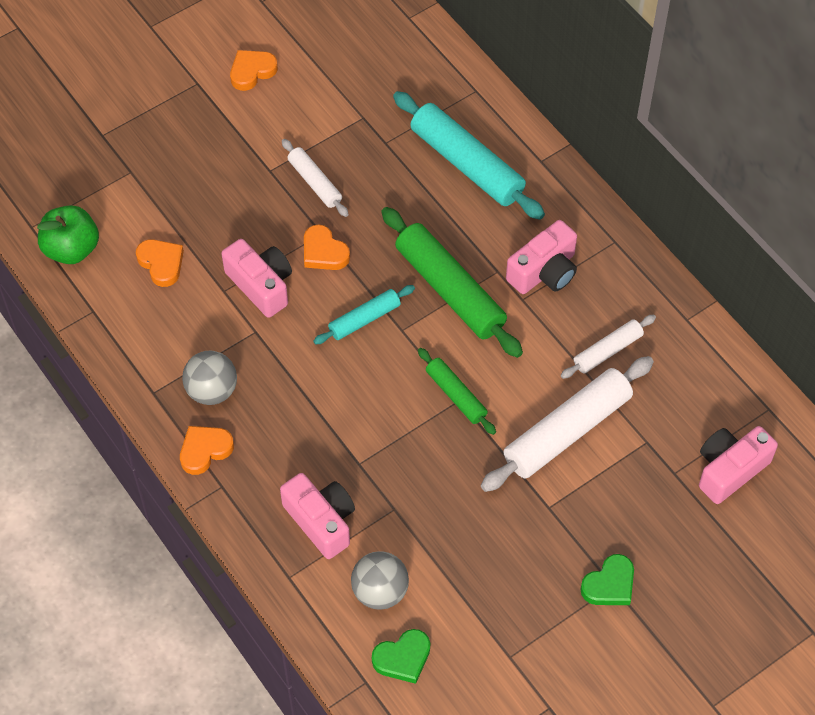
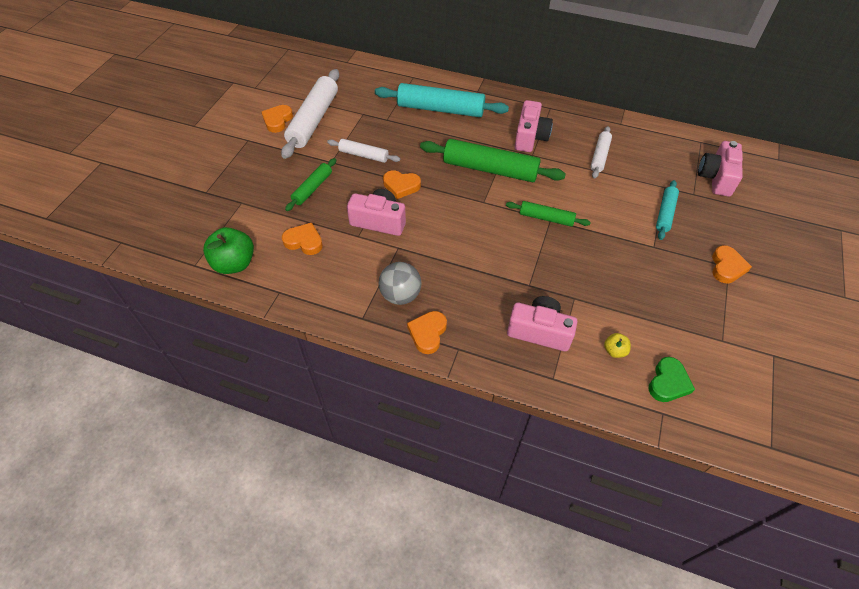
camera: 35 degrees left, 5 degrees down
(221, 197) = (312, 188): none -> green rolling pin
(364, 319) = (457, 207): turquoise rolling pin -> turquoise rolling pin (665, 213)
(380, 591) = (614, 351): grey ball -> yellow apple
(567, 431) = (621, 203): white rolling pin -> white rolling pin (314, 120)
(609, 584) = (727, 267): green heart -> orange heart

